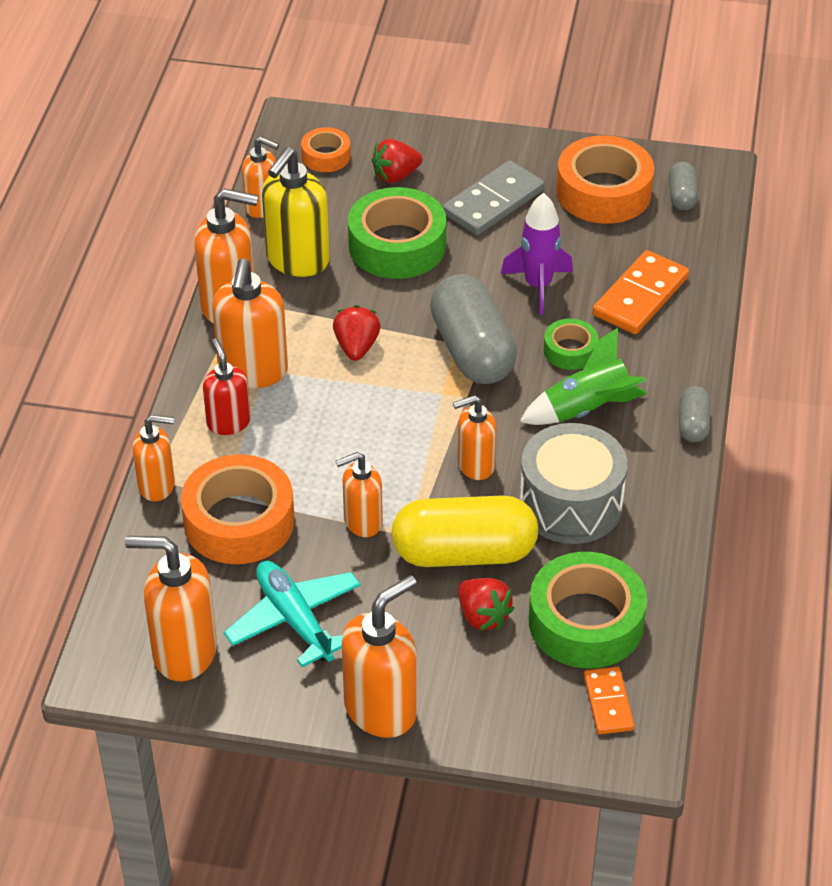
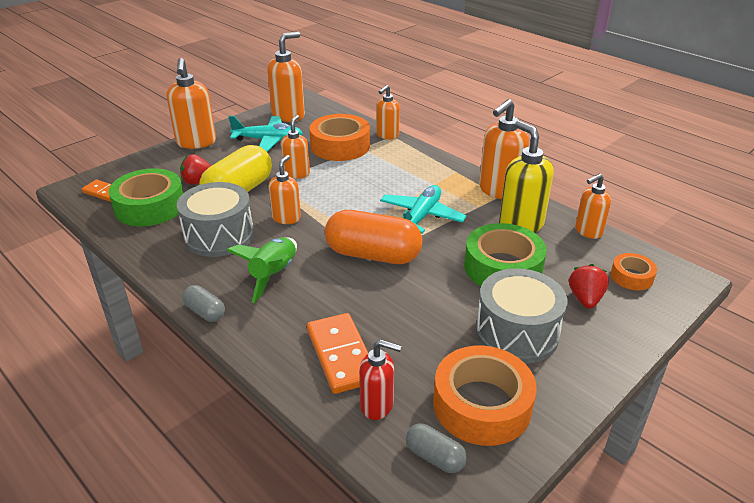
camera: 125 degrees right, 10 degrees down
(228, 422) = (407, 163): red soap dispenser -> red soap dispenser (377, 405)
(253, 371) = (437, 180): orange soap dispenser -> none
(356, 347) = (421, 217): red strawberry -> turquoise plane
(472, 350) = (373, 255): grey capsule -> orange capsule
(493, 202) = (516, 333): grey domino -> grey drum
(538, 286) = (403, 310): purple rocket -> none
(570, 350) = (328, 293): green tape -> none

